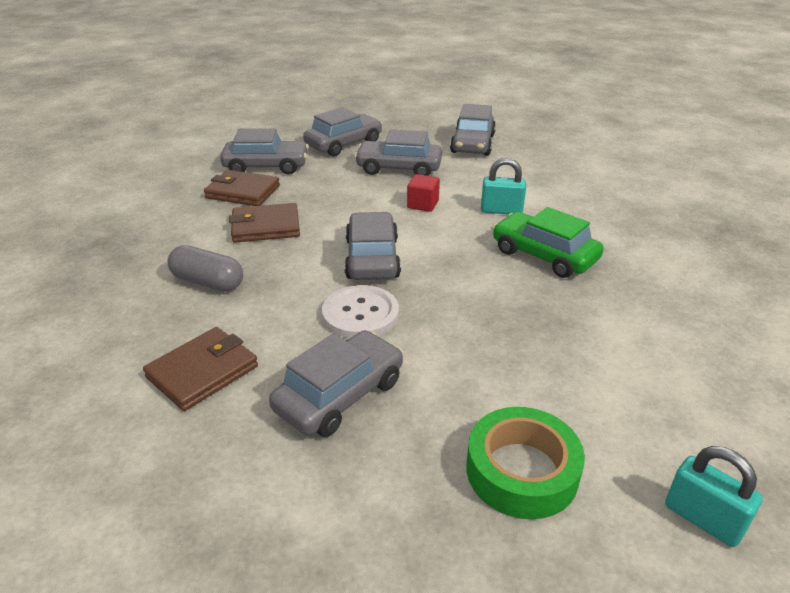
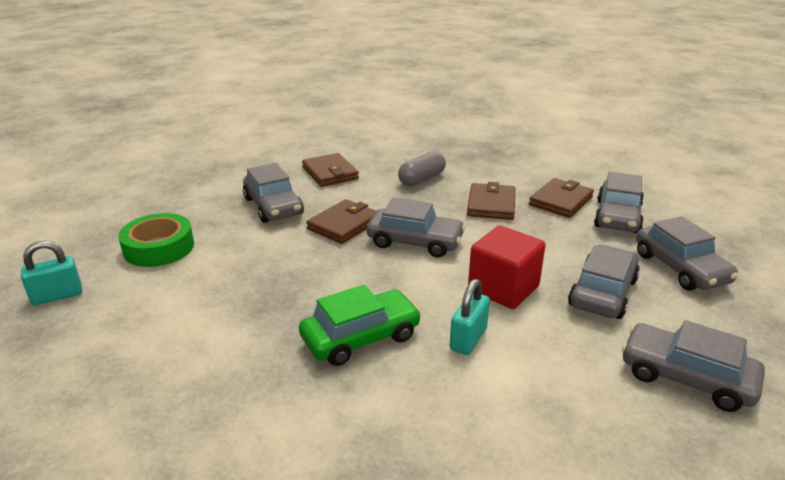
camera: 110 degrees right, 5 degrees down
(360, 314) = (344, 225): white button -> brown wallet
(423, 204) = (503, 288): red cube -> red cube, size x1.82

